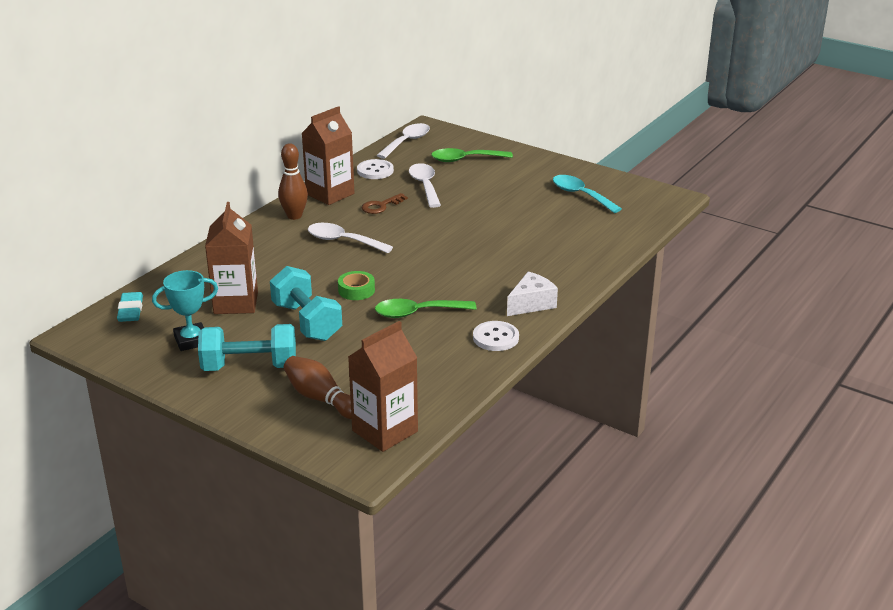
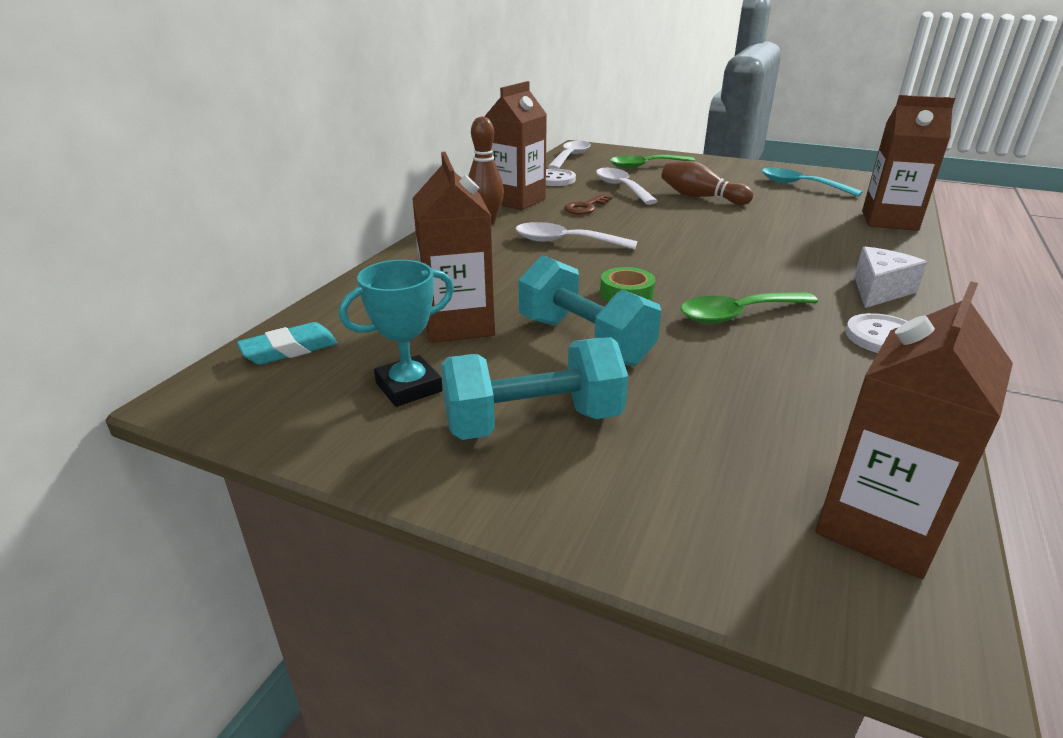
camera: 10 degrees left, 0 degrees up
(131, 310) = (290, 349): turquoise eraser -> turquoise eraser turned 75 degrees clockwise
(321, 399) = (701, 469): brown bowling pin -> brown bowling pin (700, 197)
(612, 241) = (889, 221): none -> brown carton

